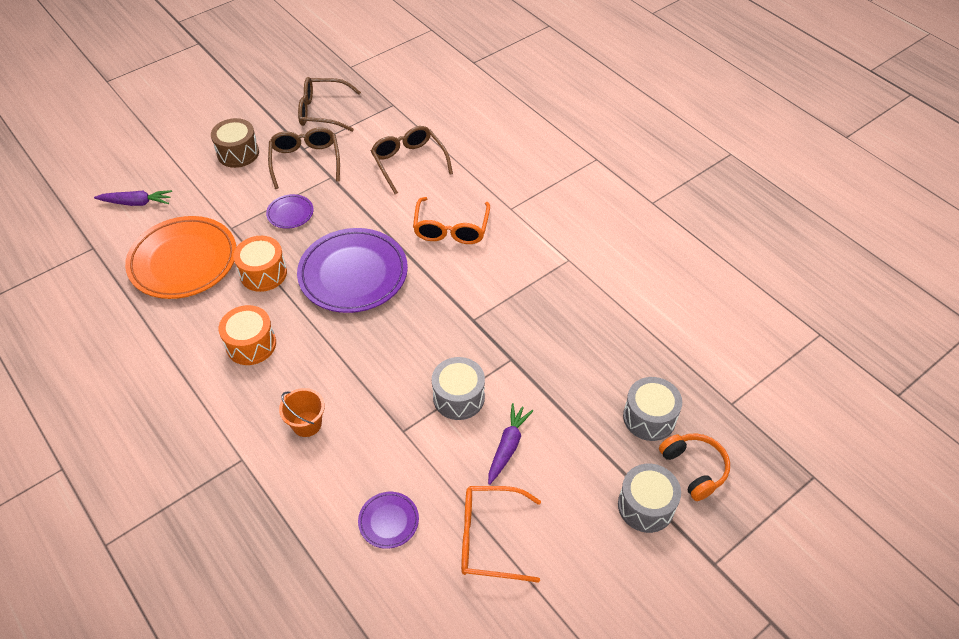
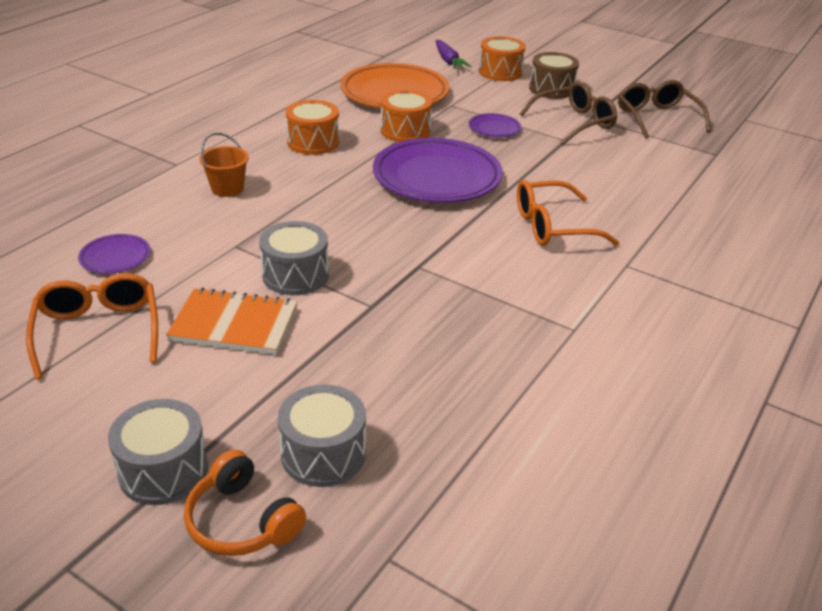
camera: 70 degrees right, 15 degrees down
(184, 174) = (500, 72): none -> orange drum
(408, 162) = (634, 180): brown glasses -> none
(507, 446) = (234, 324): purple carrot -> orange notebook
(694, 468) = (242, 521): orange headphones -> orange headphones turned 90 degrees clockwise

